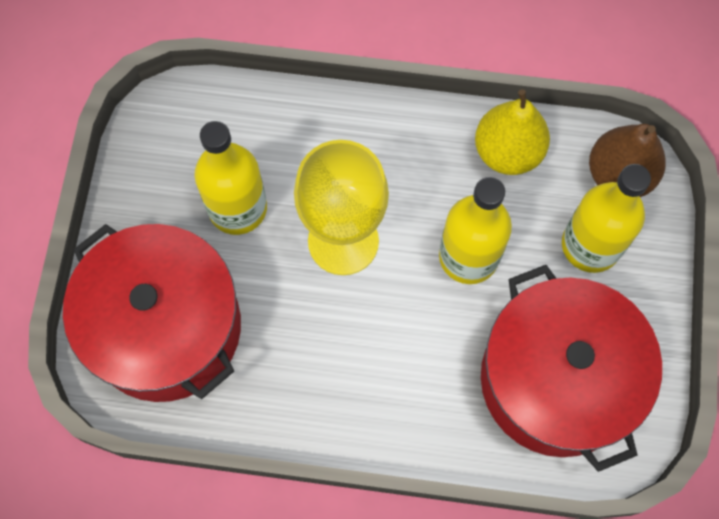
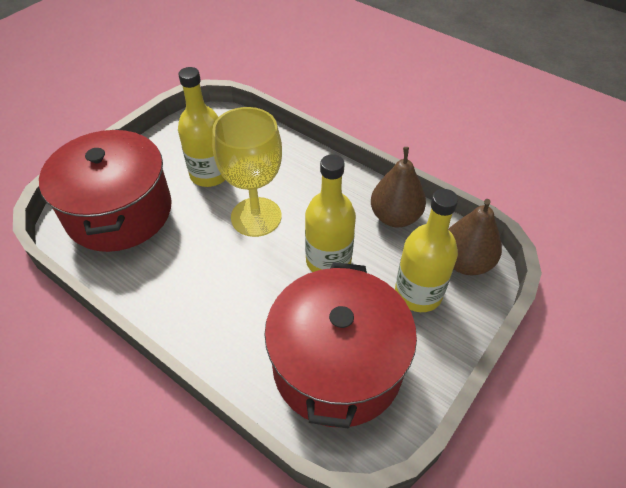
camera: 30 degrees right, 20 degrees down
(507, 152) = (395, 217): yellow pear -> brown pear

